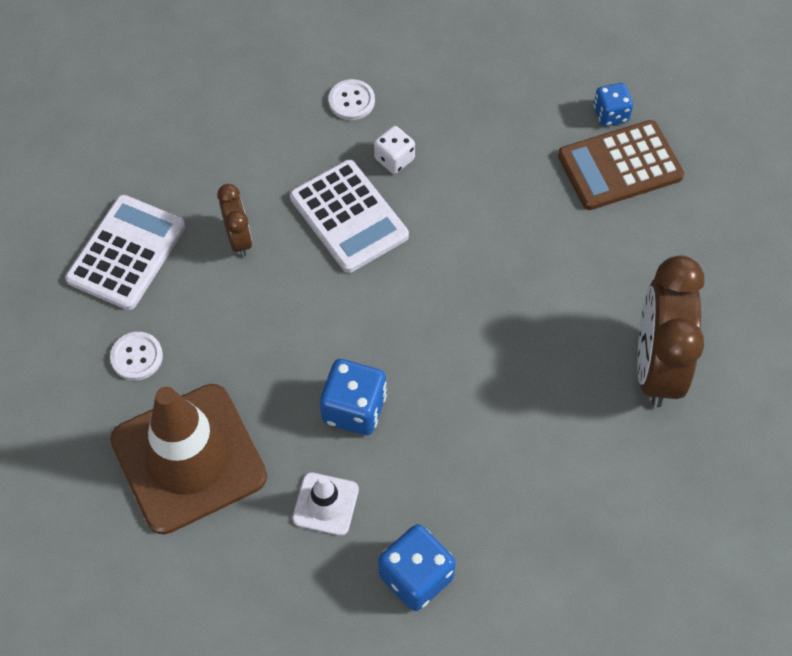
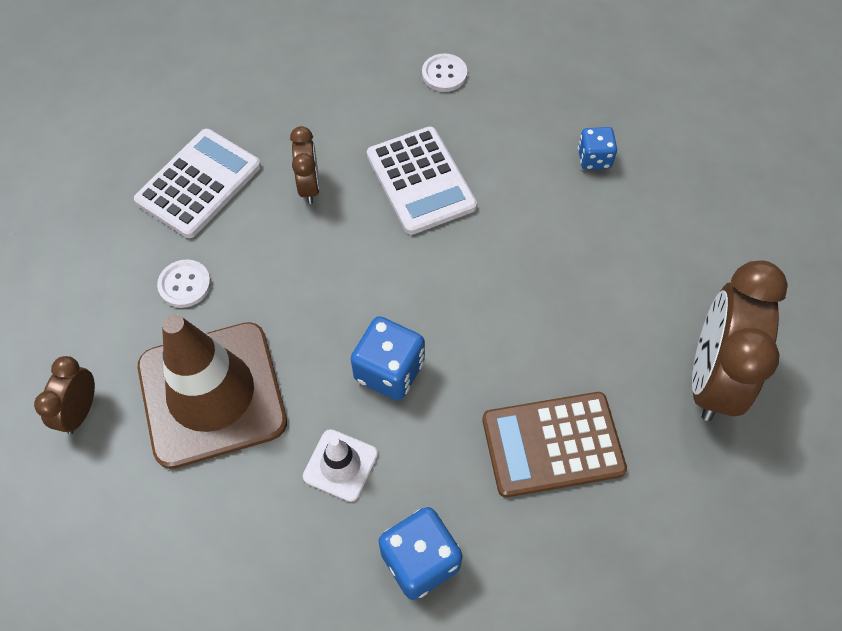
camera: 10 degrees right, 0 degrees up
(64, 495) = (80, 411): none -> brown clock
(394, 159) = (475, 133): white dice -> none
(610, 114) = (697, 120): blue dice -> blue dice (594, 159)
(620, 166) = (700, 171): brown calculator -> brown calculator (552, 444)

